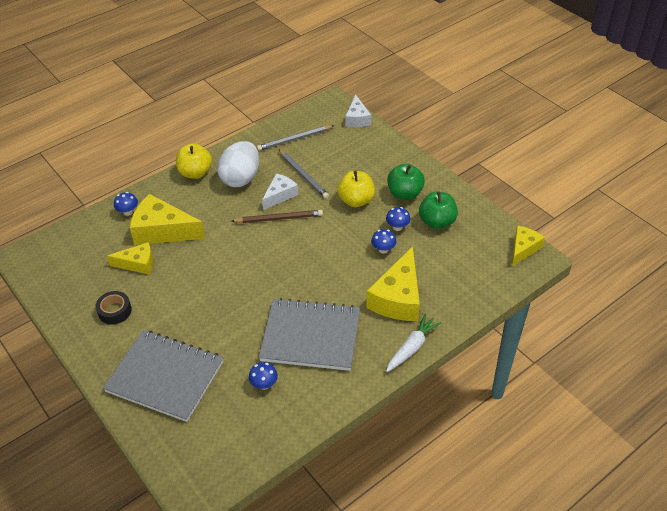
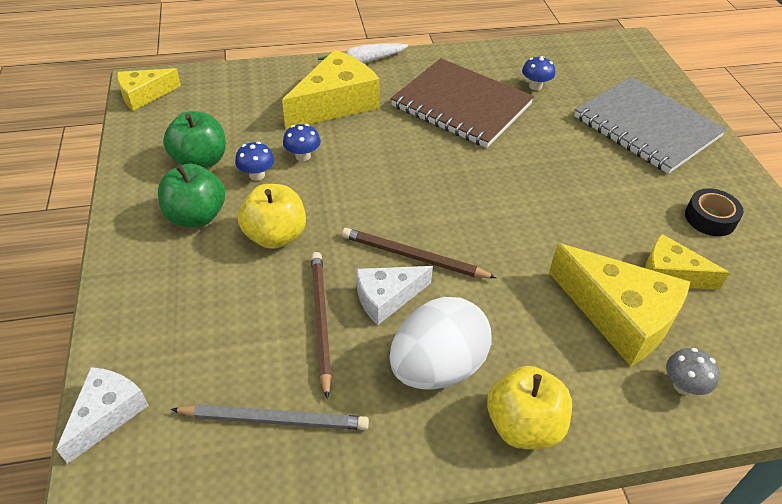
camera: 155 degrees left, 0 degrees up
(128, 212) = (683, 386): blue mushroom -> grey mushroom
(303, 175) = (320, 320): grey pencil -> brown pencil
(311, 336) = (461, 105): grey notebook -> brown notebook

